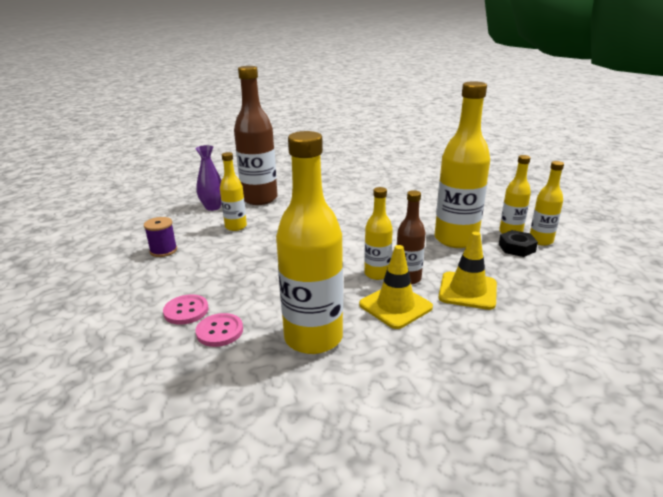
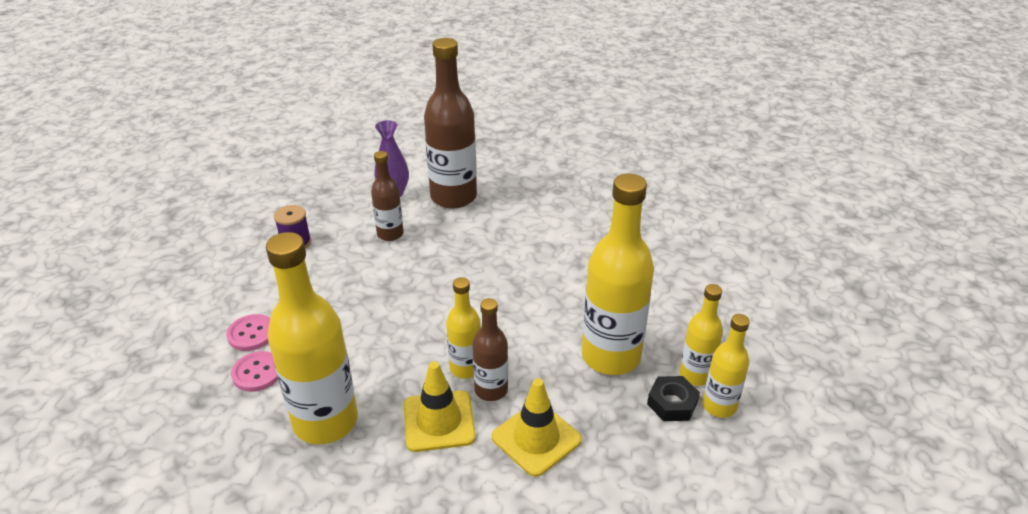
camera: 30 degrees right, 10 degrees up
(236, 227) = (390, 234): yellow bottle -> brown bottle

